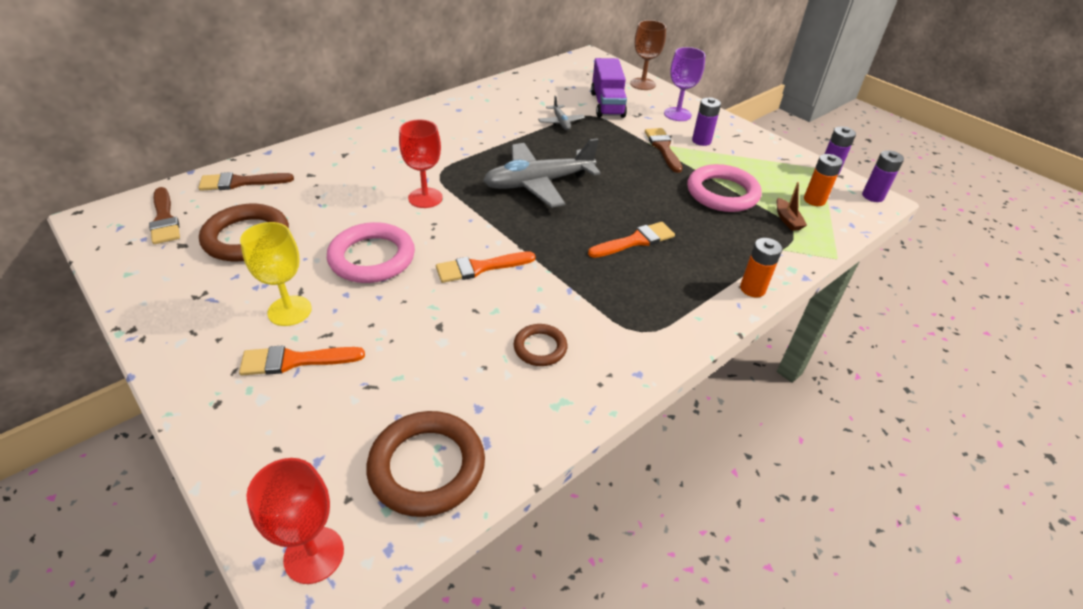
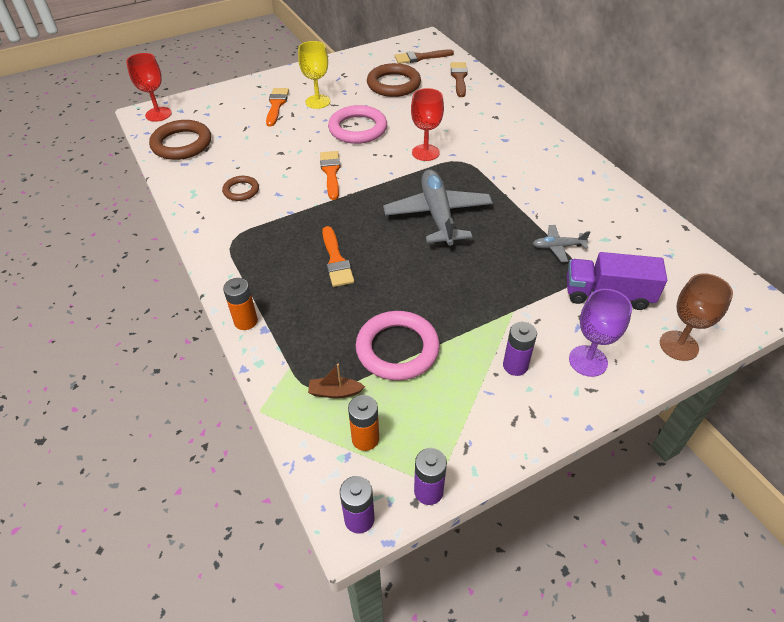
camera: 105 degrees right, 5 degrees up
(663, 148) = (499, 322): brown brush -> none

